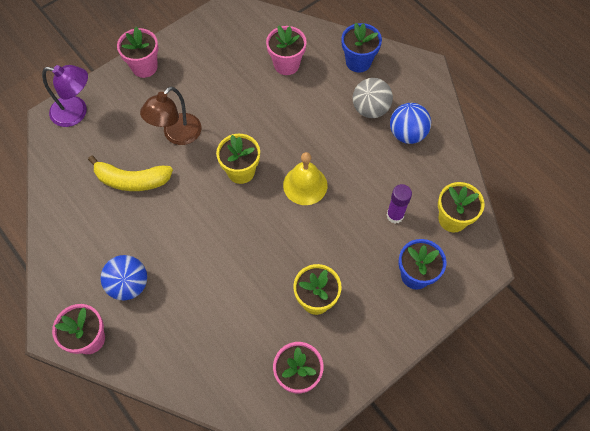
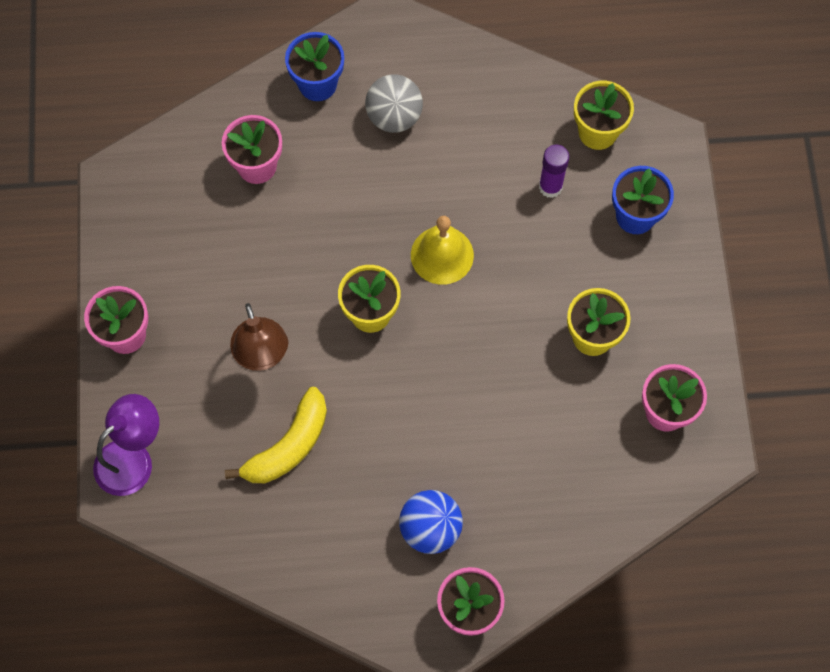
camera: 55 degrees left, 5 degrees up
(407, 134) = (457, 101): blue ball -> none

